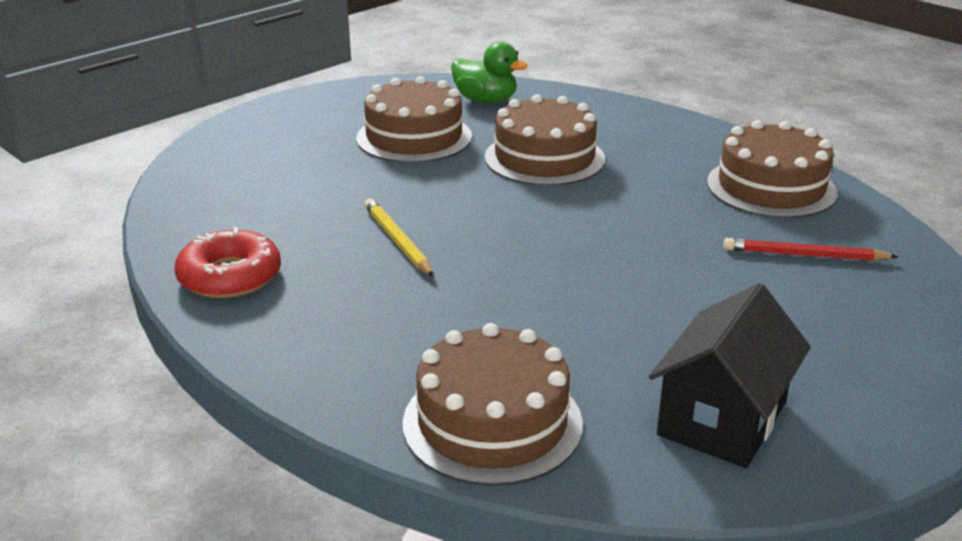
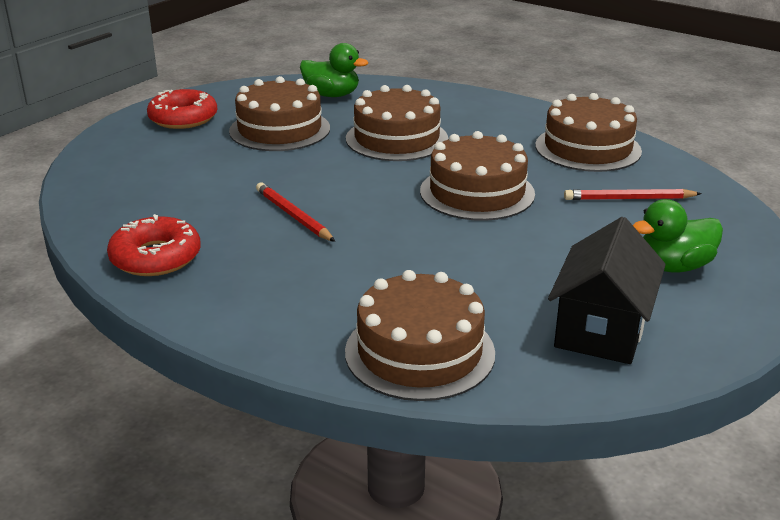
camera: 10 degrees left, 0 degrees up
(312, 116) = (183, 118): none -> red donut
(397, 241) = (293, 215): yellow pencil -> red pencil
(620, 231) = (477, 192): none -> brown cake
(837, 347) = (673, 266): none -> green duck

